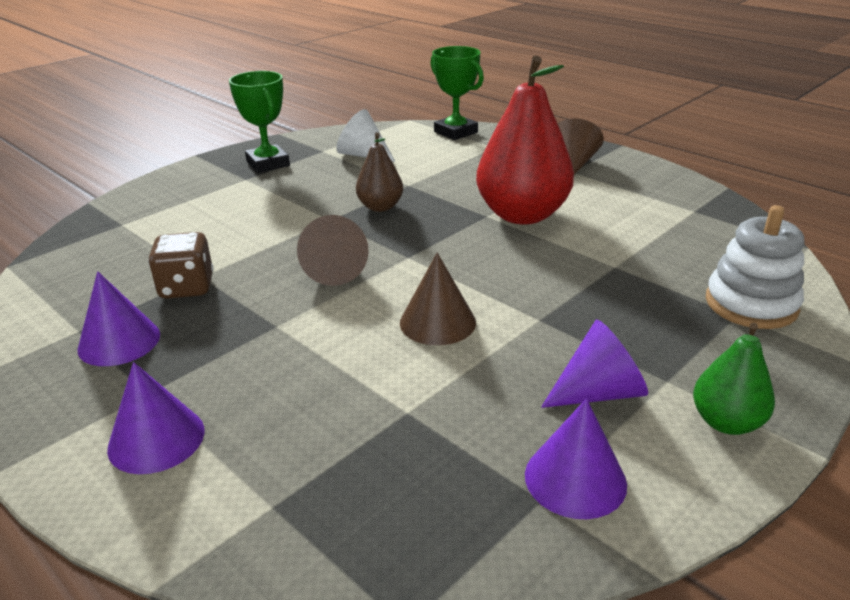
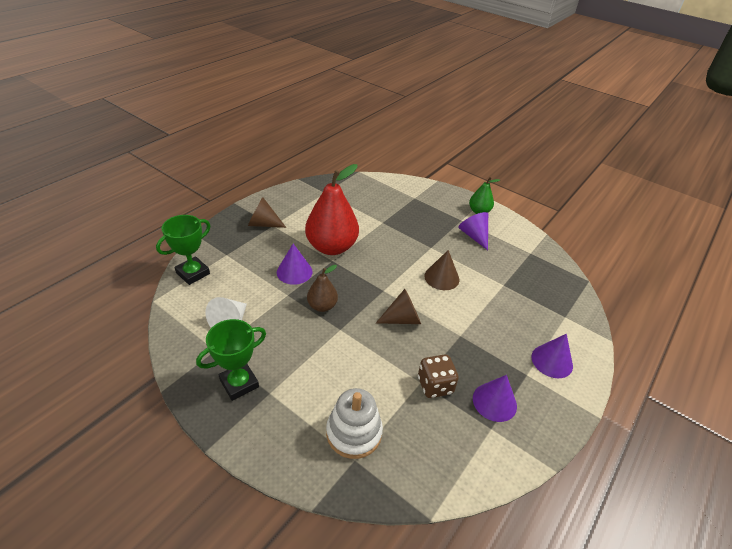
camera: 100 degrees left, 10 degrees up
(575, 479) = (518, 245): purple cone -> purple cone (294, 272)
(751, 304) = (406, 193): white stacking toy -> white stacking toy (354, 433)

